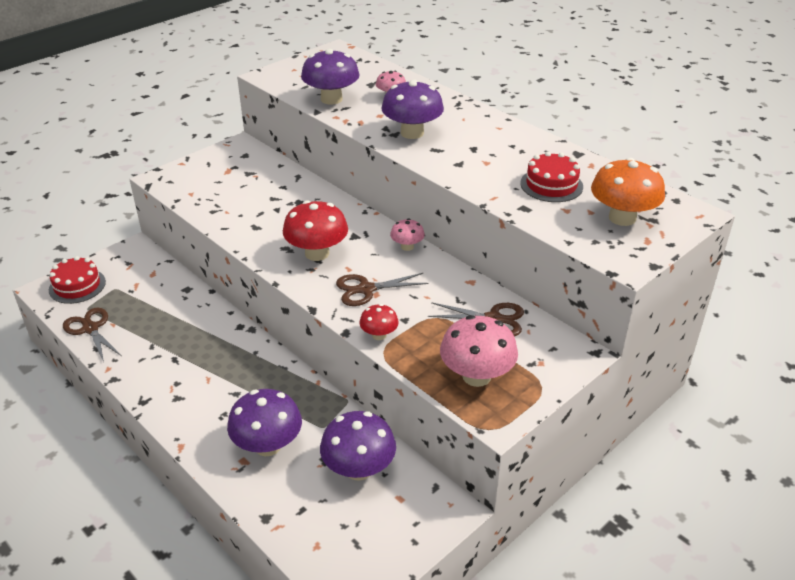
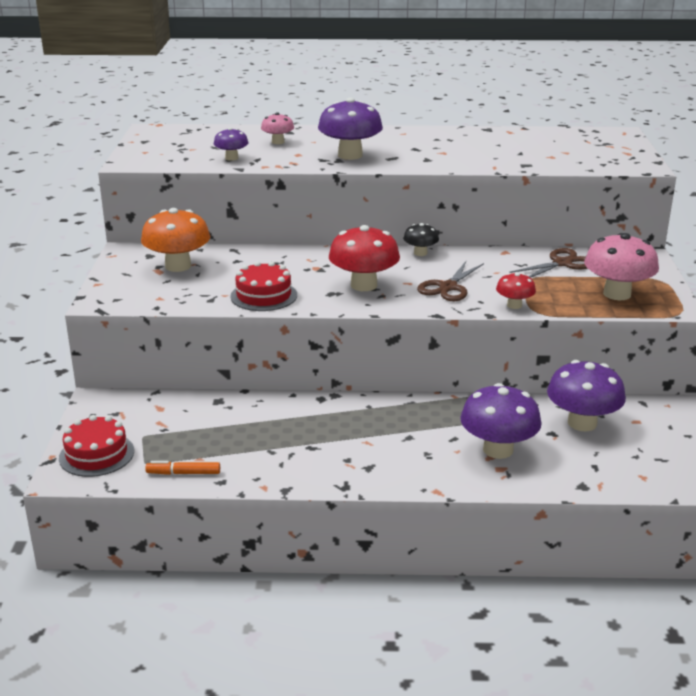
camera: 45 degrees left, 10 degrees down
(90, 329) = (183, 473): brown scissors -> orange marker
(331, 99) = (231, 158): purple mushroom -> purple mushroom, size x0.54
(407, 247) = (420, 253): pink mushroom -> black mushroom
(551, 185) = (512, 148): red cake -> red cake (264, 296)
(622, 218) = (589, 148): orange mushroom -> orange mushroom (178, 266)

